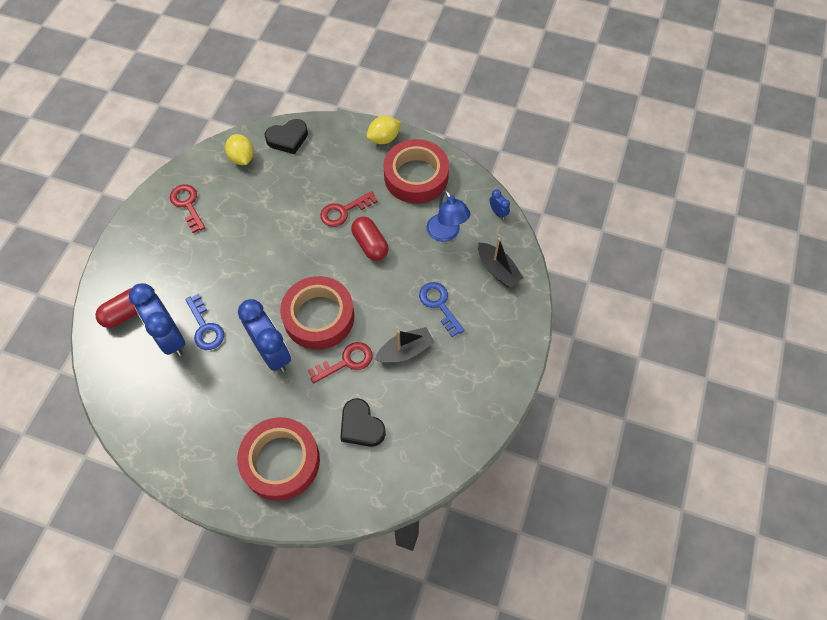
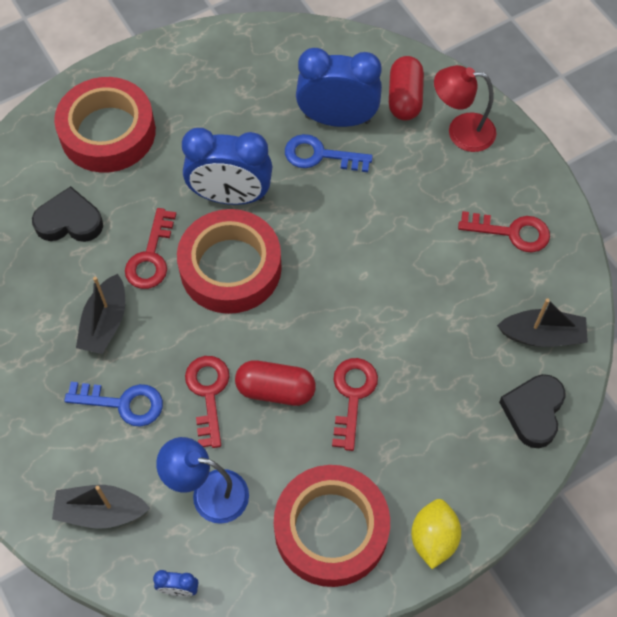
camera: 130 degrees right, 0 degrees up
(132, 268) = (461, 131): none -> red lamp
(242, 158) = (542, 335): yellow lemon -> black boat
(399, 271) = (208, 394): none -> red key

